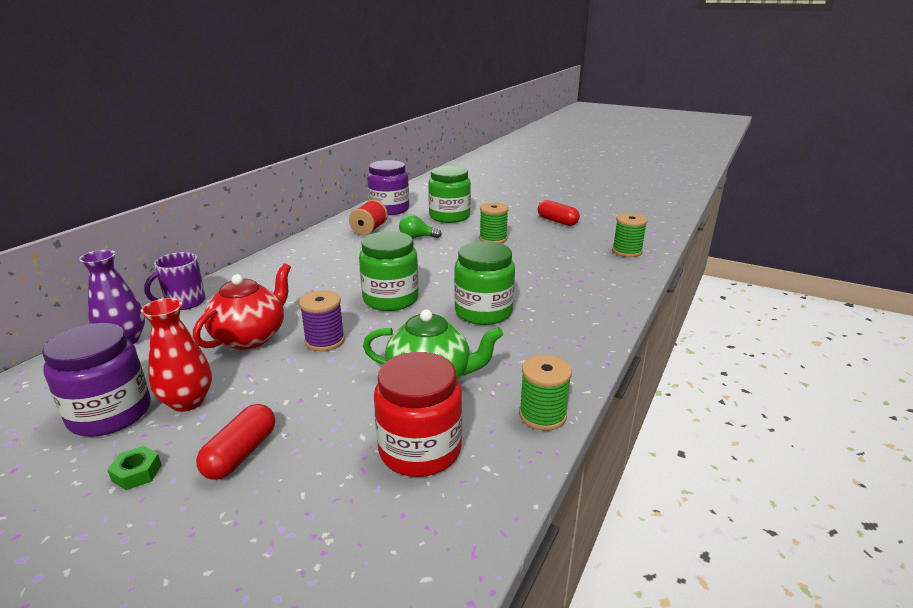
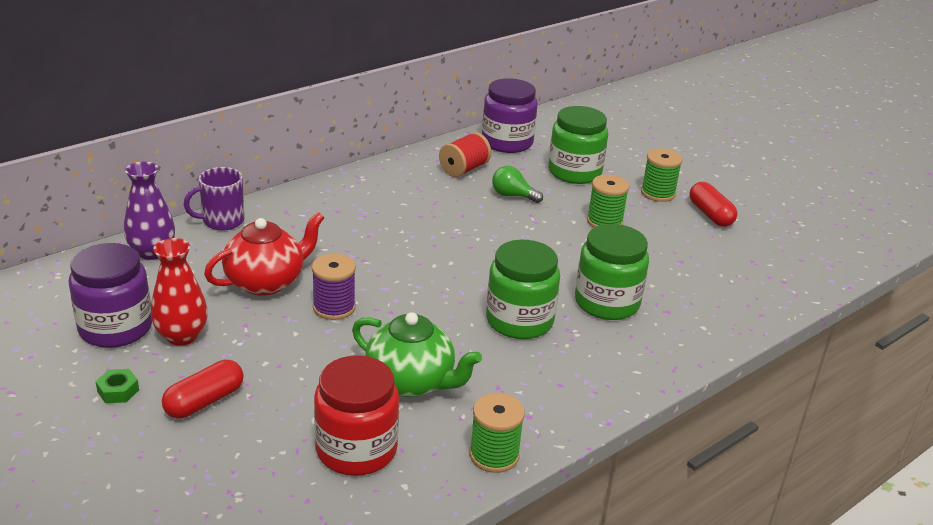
camera: 20 degrees right, 5 degrees up
(390, 299) = (429, 275): green jar -> green jar (607, 302)
(627, 251) = (763, 285): green spool -> green spool (658, 193)

